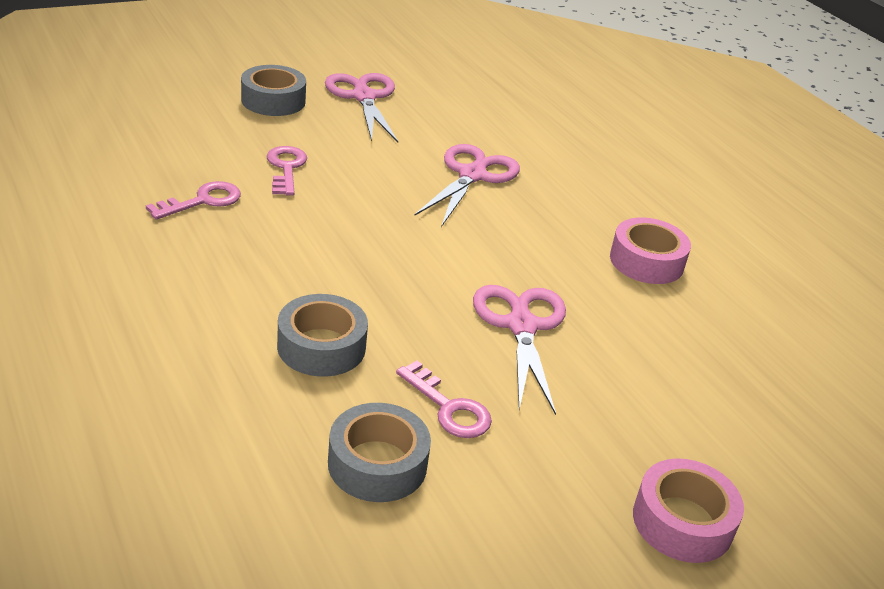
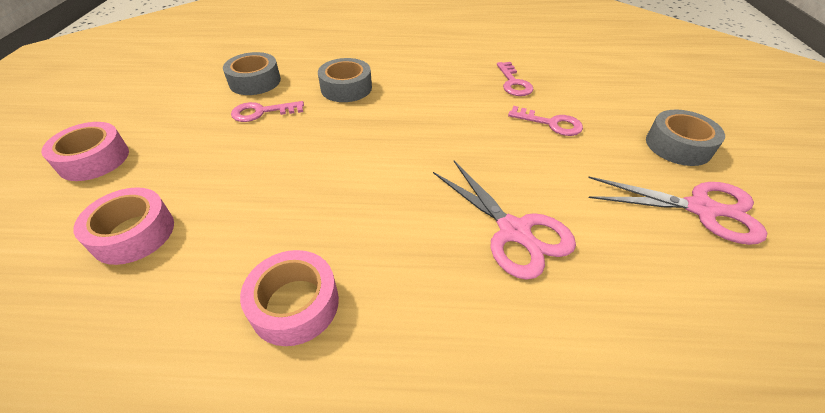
camera: 125 degrees right, 10 degrees up
(521, 326) = (292, 168): pink scissors -> none
(705, 394) = (133, 233): none -> pink tape

